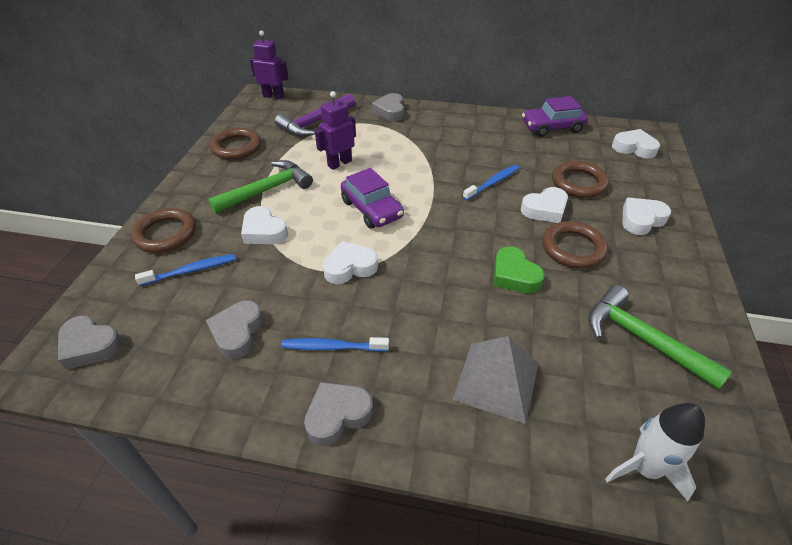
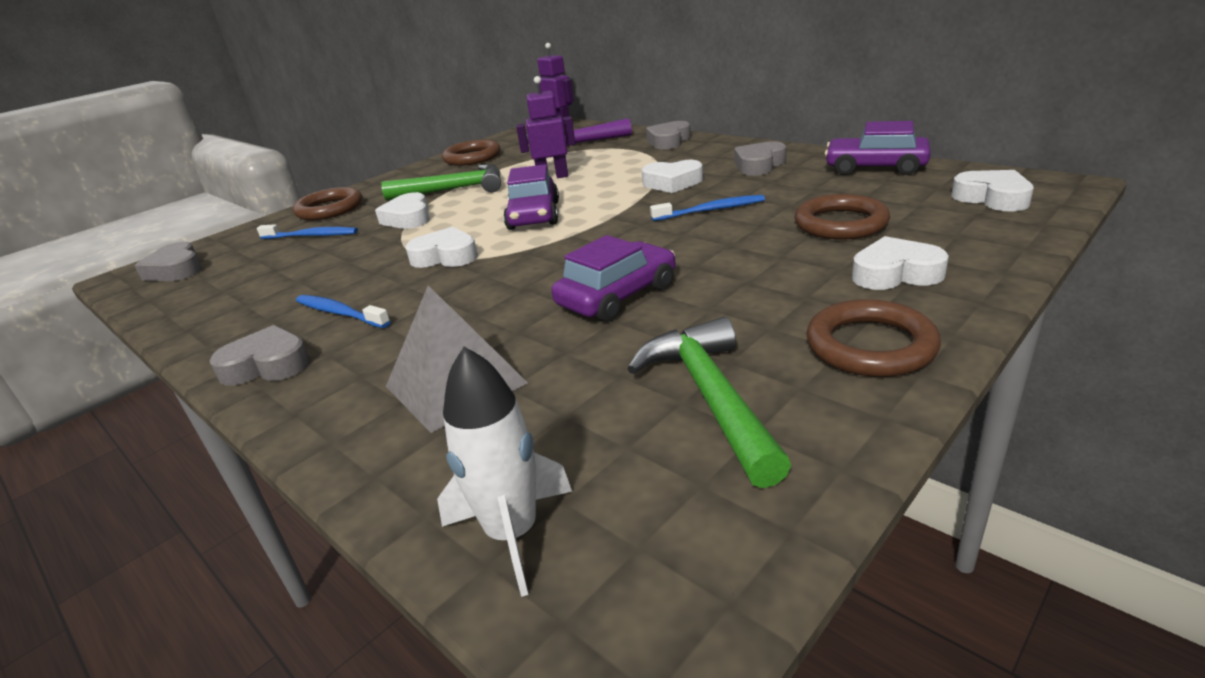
camera: 35 degrees right, 15 degrees down
(237, 332) = (282, 284): grey heart -> grey heart (759, 165)
(514, 275) = (617, 296): green heart -> purple car
(545, 209) = (749, 243): white heart -> white heart (672, 183)
(573, 248) = (738, 285): brown ring -> brown ring (870, 345)

